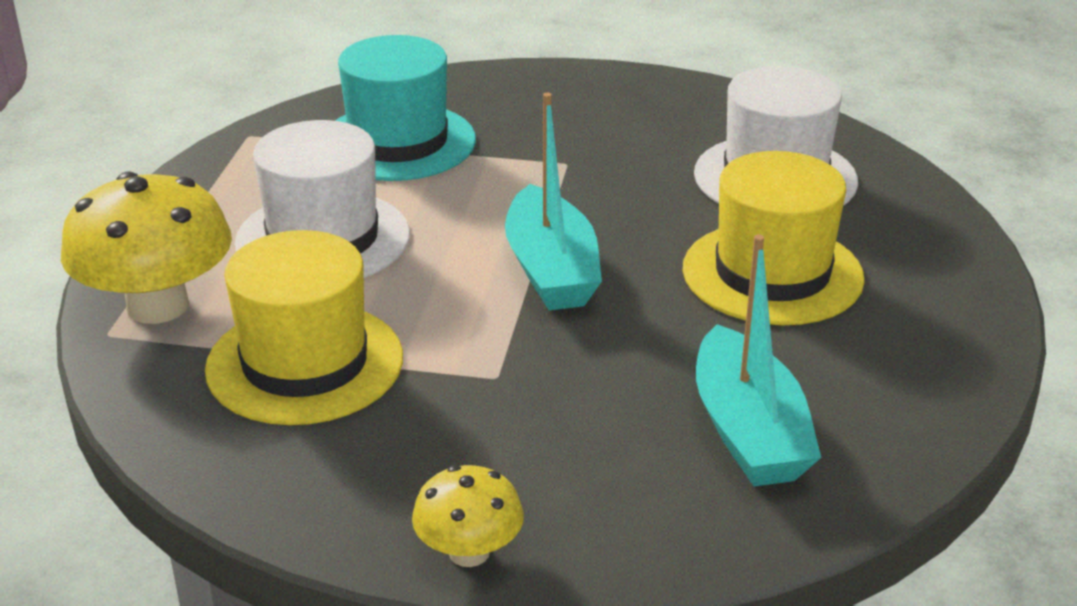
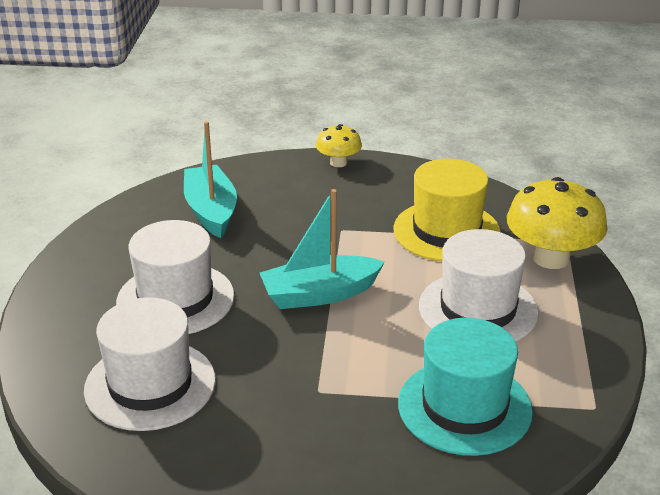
camera: 175 degrees right, 0 degrees up
(551, 270) = (319, 294): turquoise boat -> turquoise boat turned 90 degrees counterclockwise
(772, 273) = (175, 299): yellow hat -> white hat

